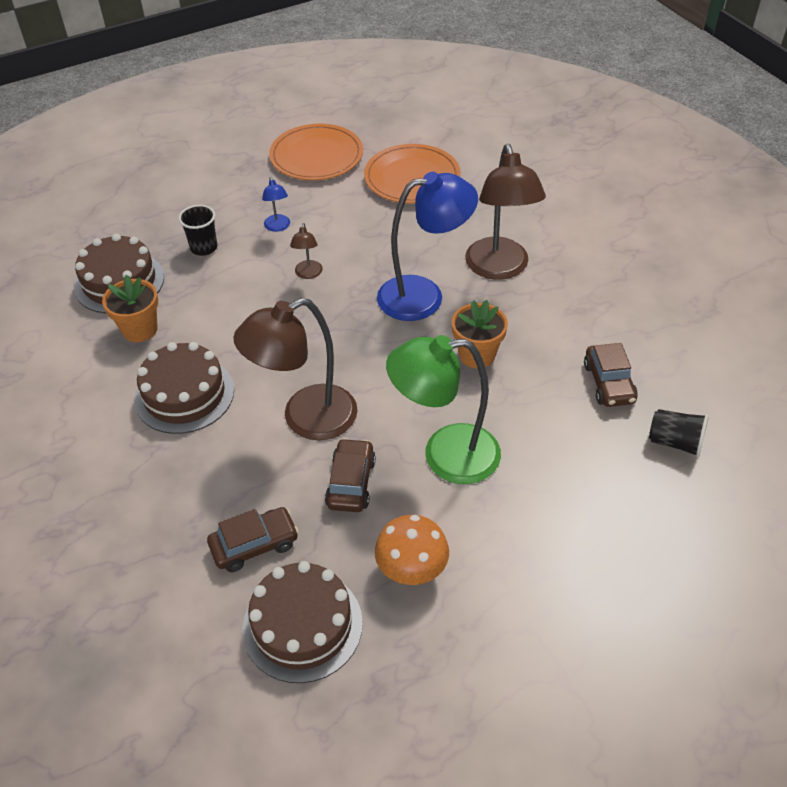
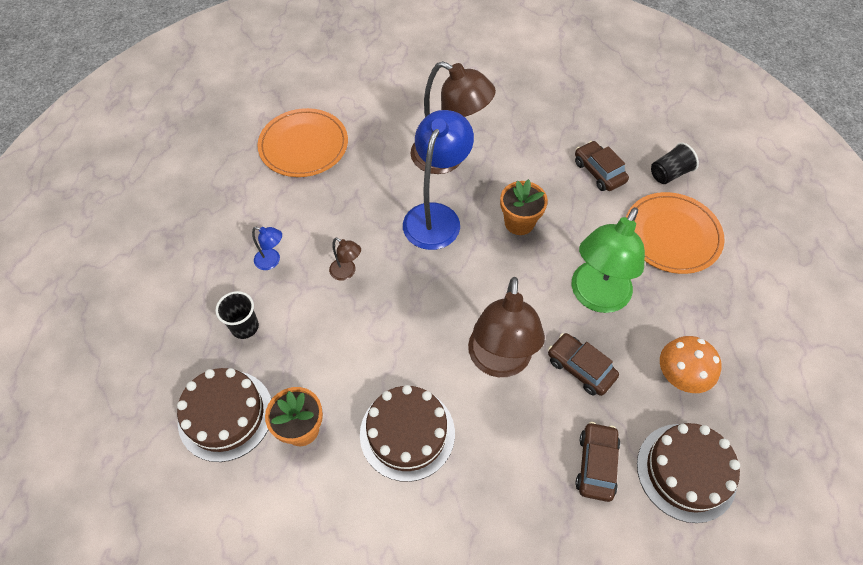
camera: 55 degrees left, 10 degrees up
(316, 156) = (212, 186): orange plate -> orange plate (672, 235)
(609, 383) = (599, 172): brown car -> brown car turned 150 degrees counterclockwise

